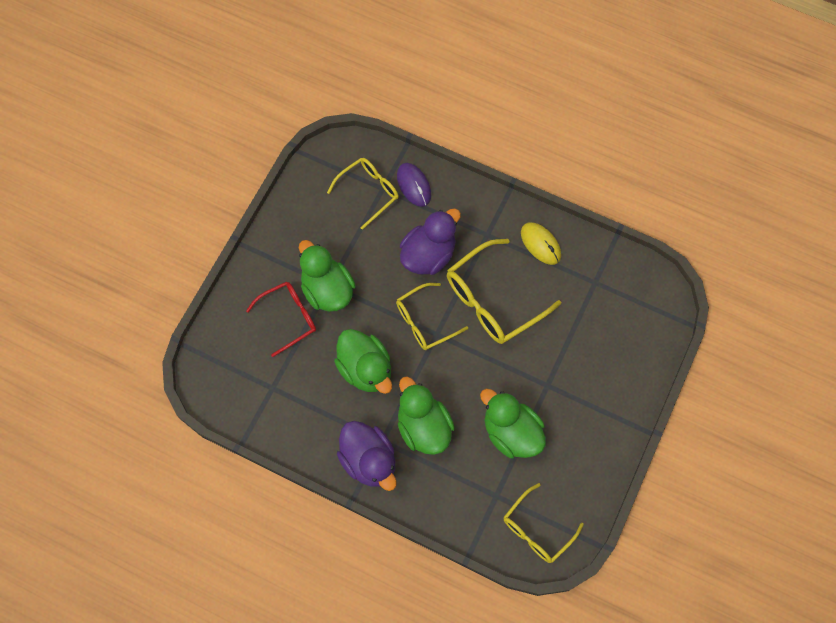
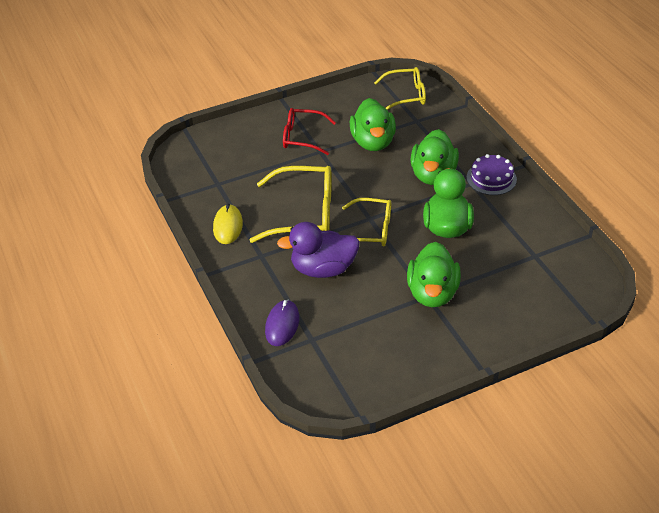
camera: 140 degrees left, 25 degrees down
(289, 318) = (483, 292): red glasses -> red glasses (302, 137)
(369, 192) = (327, 344): yellow glasses -> none
(369, 460) = (491, 178): purple duck -> purple cake

